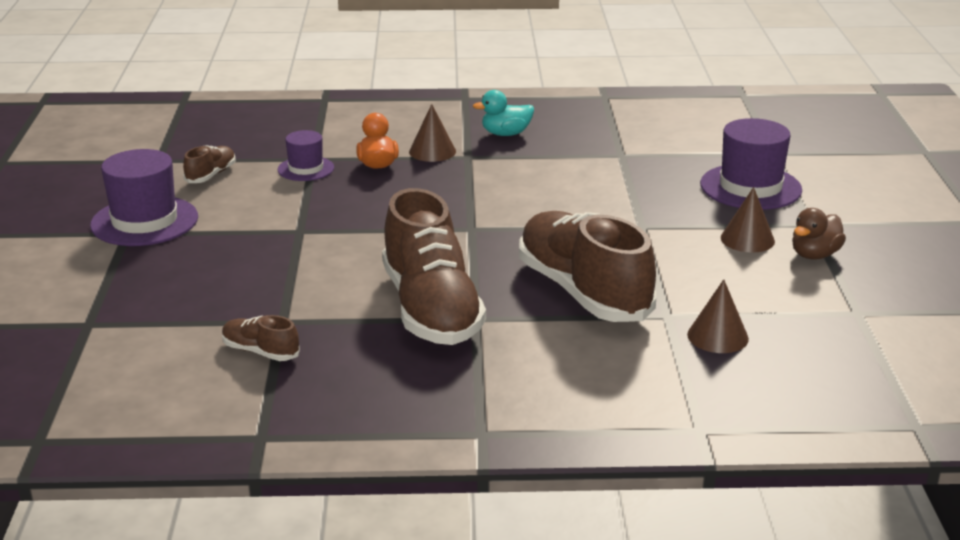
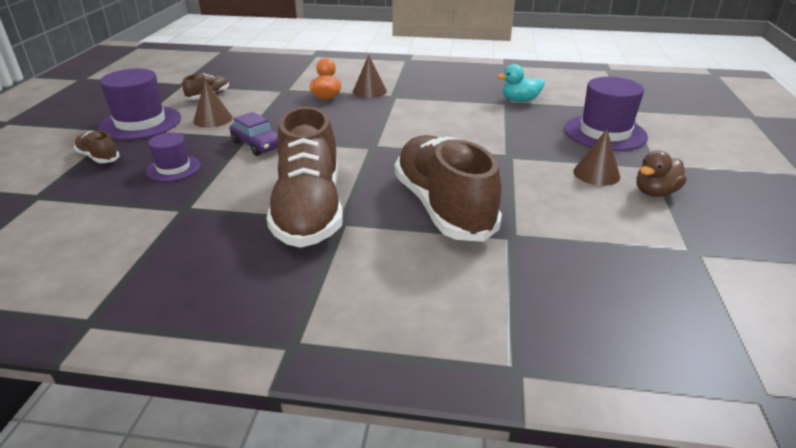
camera: 10 degrees right, 5 degrees up
(260, 352) = (148, 234): brown shoe -> brown shoe (98, 157)
(306, 169) = (275, 96): purple hat -> purple hat (173, 168)
(323, 238) = (257, 145): none -> purple car
(506, 134) = (427, 83): turquoise duck -> turquoise duck (520, 100)
(717, 336) = (554, 262): brown cone -> brown cone (213, 119)

